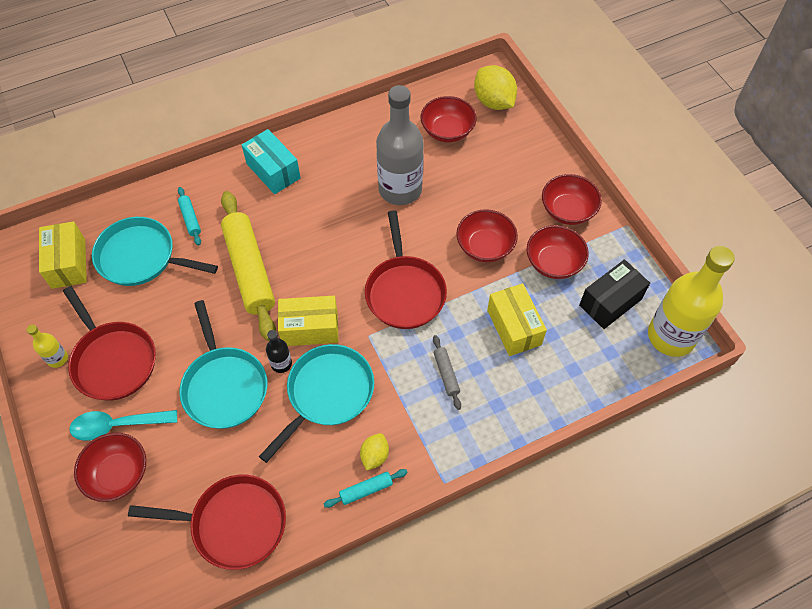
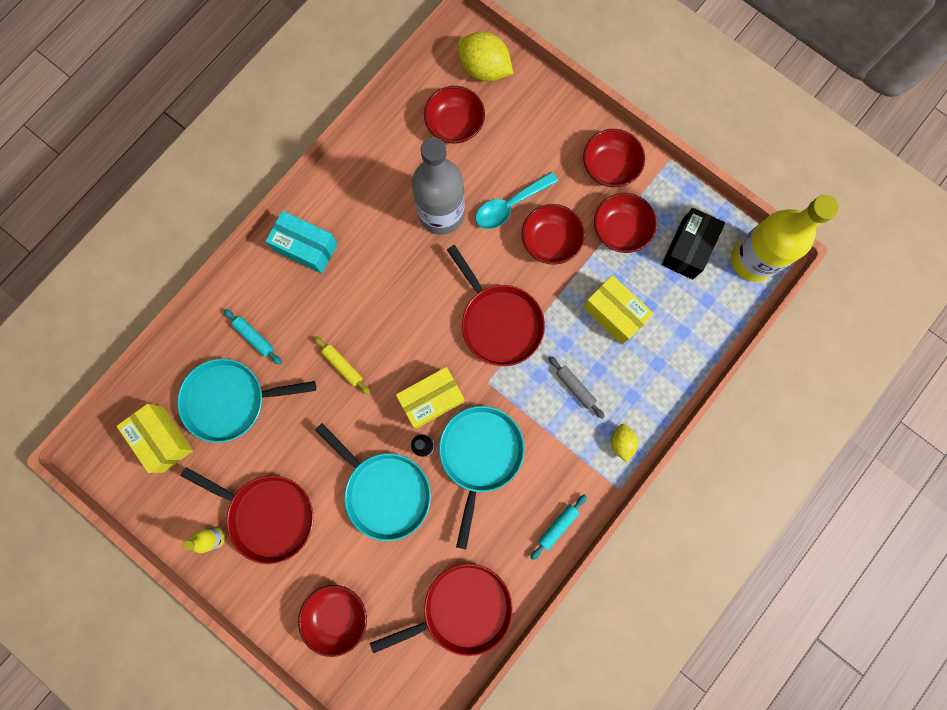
camera: 25 degrees left, 20 degrees up
(117, 425) = (309, 573): turquoise spoon -> turquoise spoon (510, 205)
(249, 270) = (343, 366): yellow rolling pin -> yellow rolling pin, size x0.43
(374, 456) = (550, 492): yellow lemon -> yellow lemon (621, 442)

